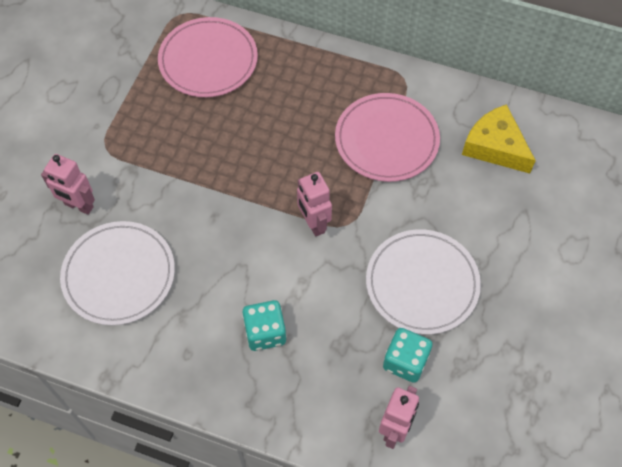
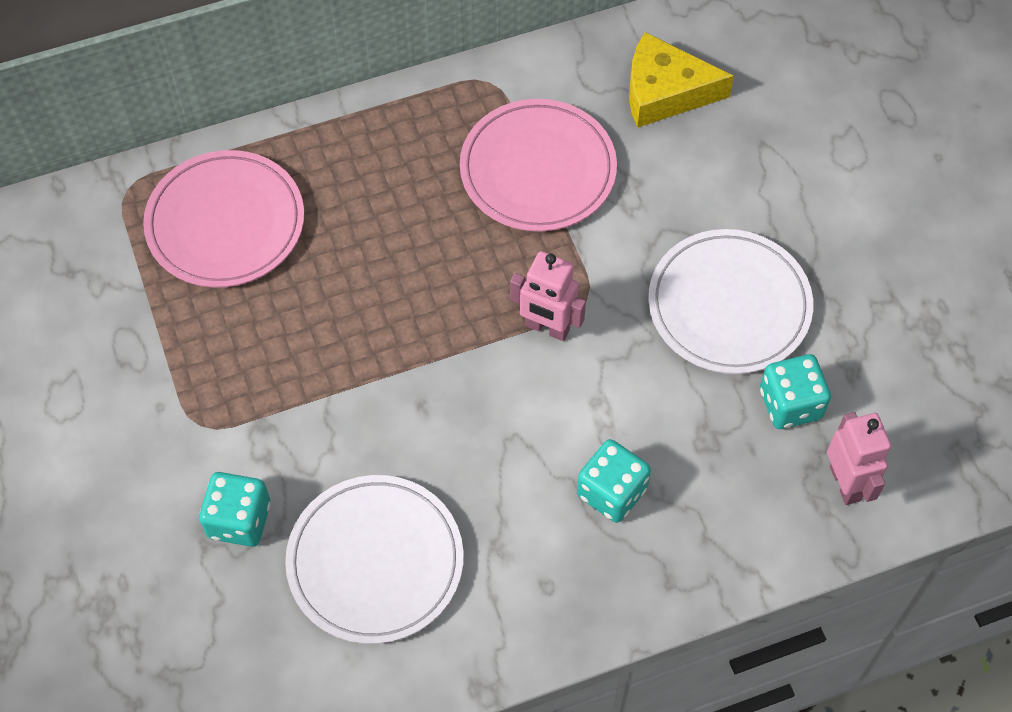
camera: 40 degrees left, 0 degrees up
(79, 206) = (239, 520): pink robot -> turquoise dice

